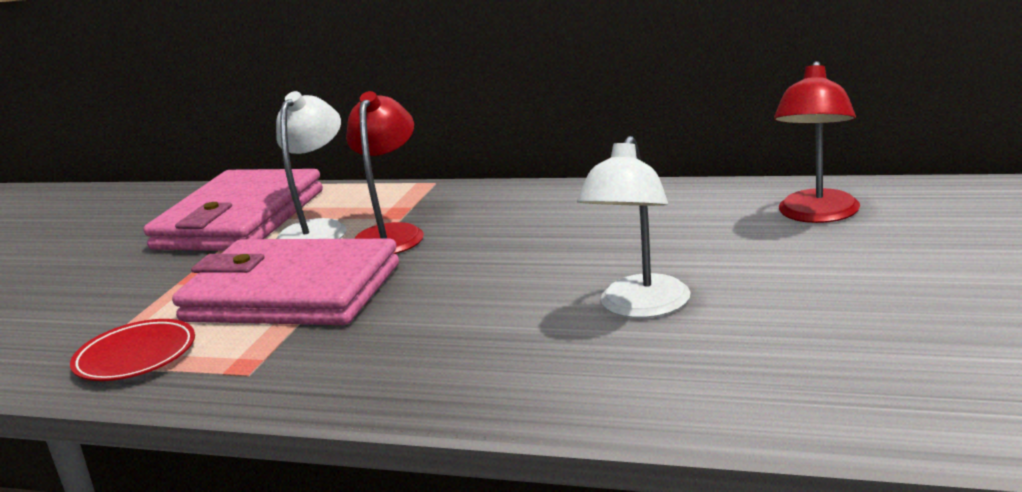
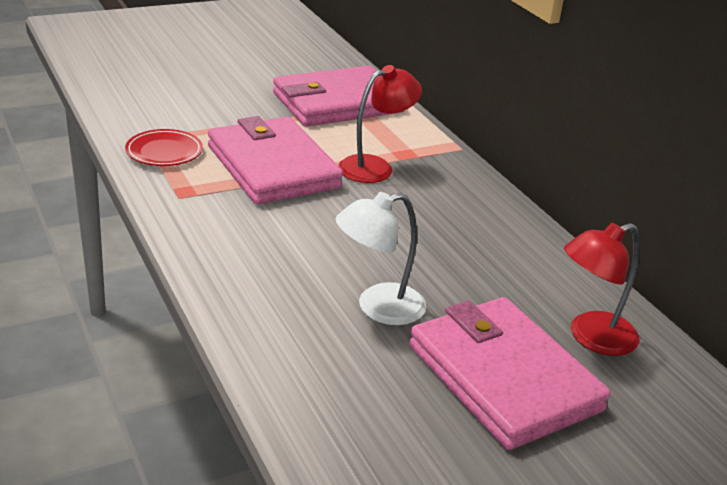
camera: 40 degrees right, 10 degrees up
(318, 230) = (353, 137): white lamp -> none
(832, 275) = (503, 377): none -> pink wallet

